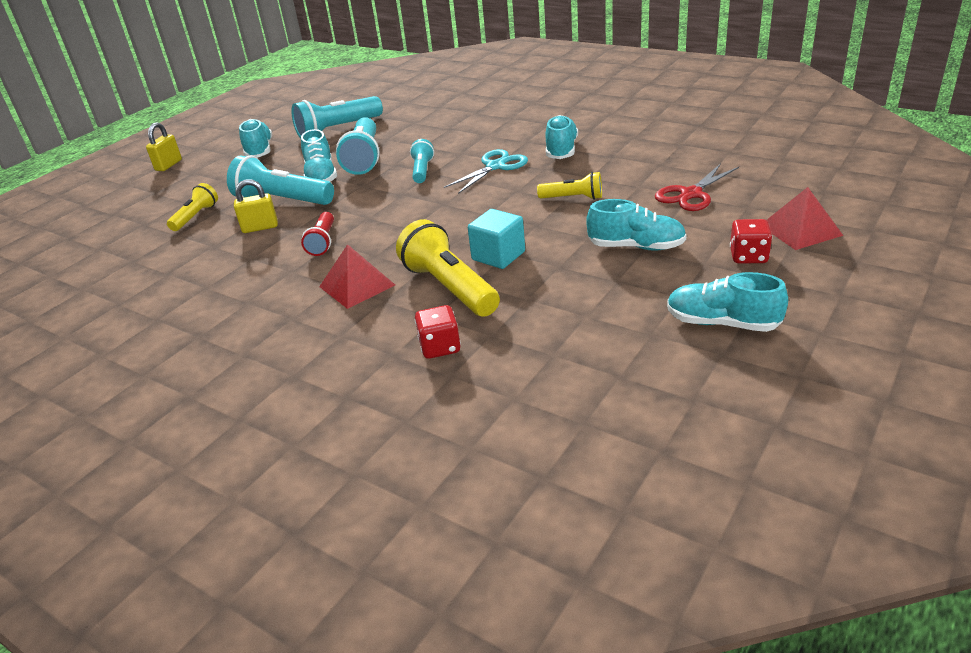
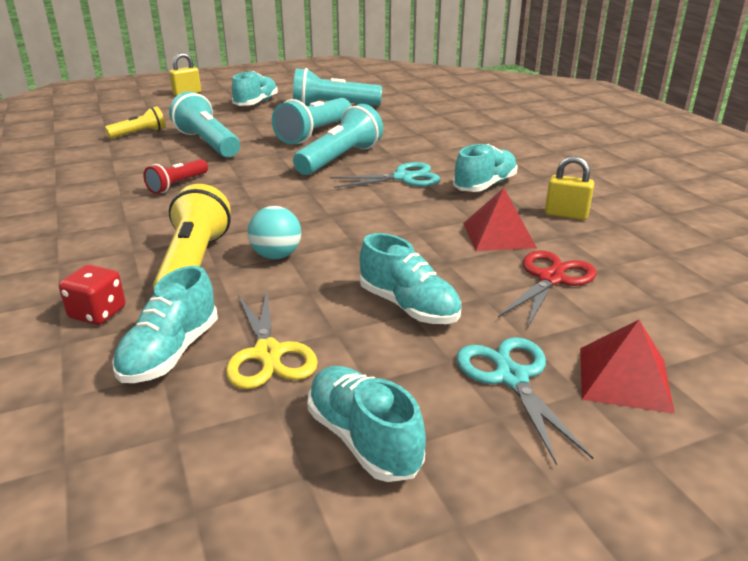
camera: 30 degrees right, 5 degrees down
(260, 227) = (160, 157): yellow padlock -> yellow padlock (566, 214)
(321, 176) = (262, 136): turquoise shoe -> turquoise shoe (170, 353)
(357, 285) = (138, 229): red pyramid -> red pyramid (498, 235)
(422, 170) = (340, 159): turquoise flashlight -> turquoise flashlight, size x1.75
(498, 256) = (276, 255): turquoise cube -> turquoise ball
(573, 198) = (425, 232): yellow flashlight -> none
(598, 311) = (268, 353): none -> yellow scissors
(691, 194) = (550, 279): red scissors -> red scissors turned 135 degrees clockwise
(748, 256) = (512, 378): red dice -> turquoise scissors

